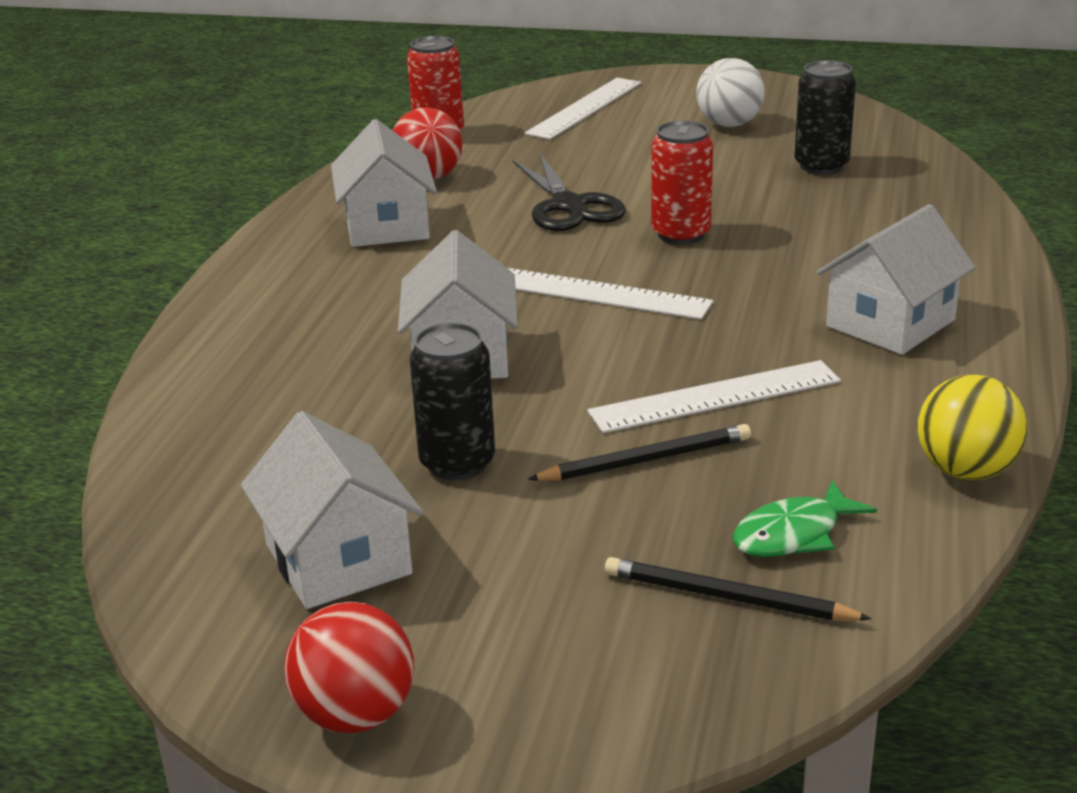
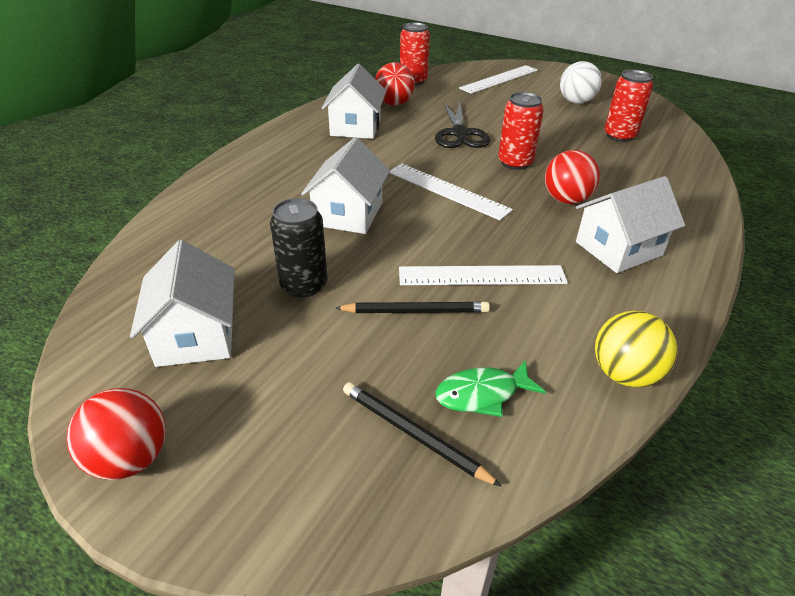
camera: 15 degrees right, 10 degrees up
(785, 272) = (566, 200): none -> red ball
(821, 166) = (619, 136): black can -> red can

